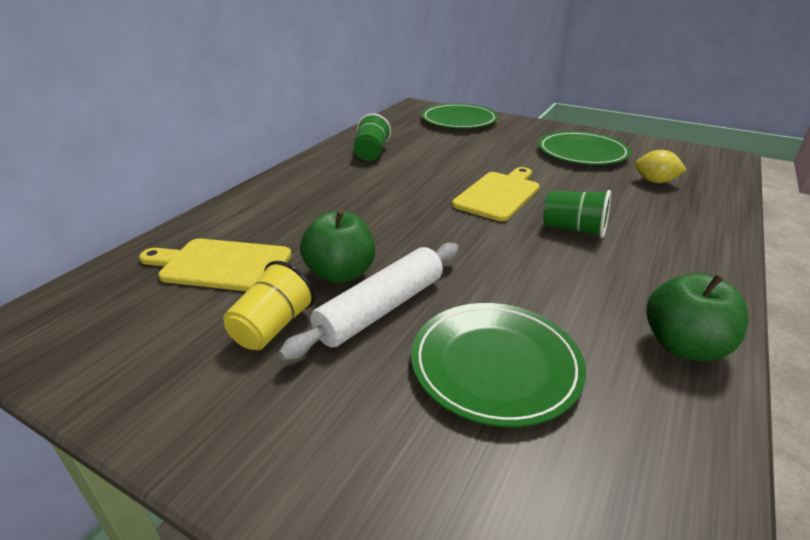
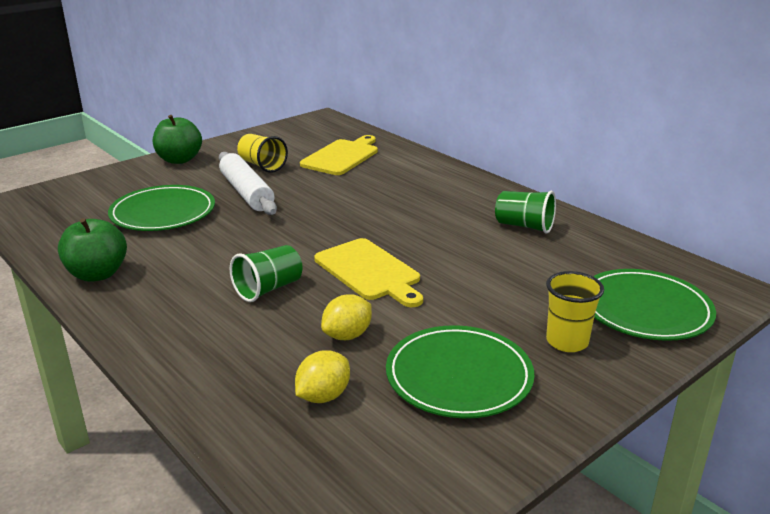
camera: 110 degrees right, 5 degrees down
(341, 273) = (297, 186): green apple -> green apple (179, 160)
(514, 133) = (567, 341): none -> yellow cup
(589, 186) = (347, 335): none -> yellow lemon

